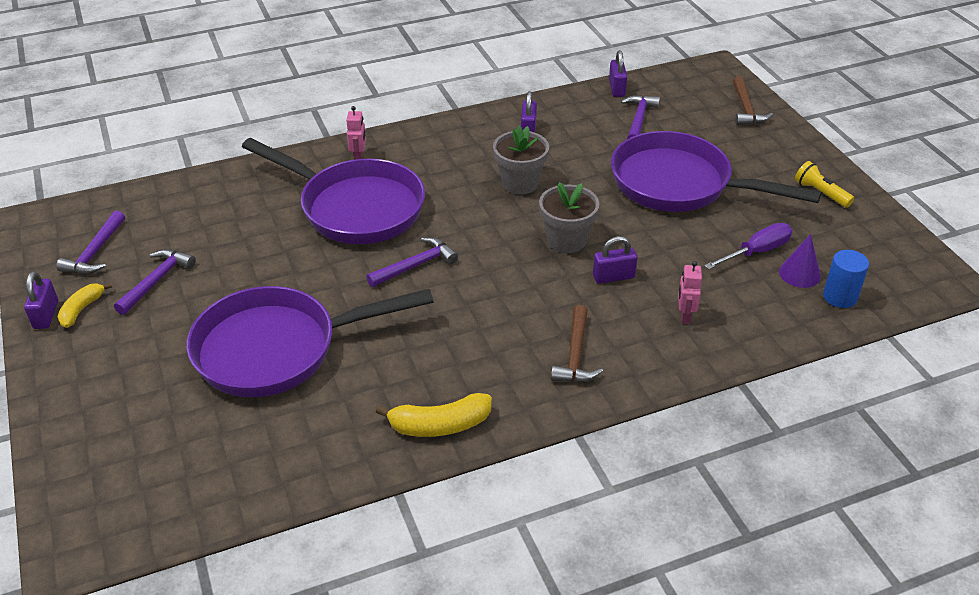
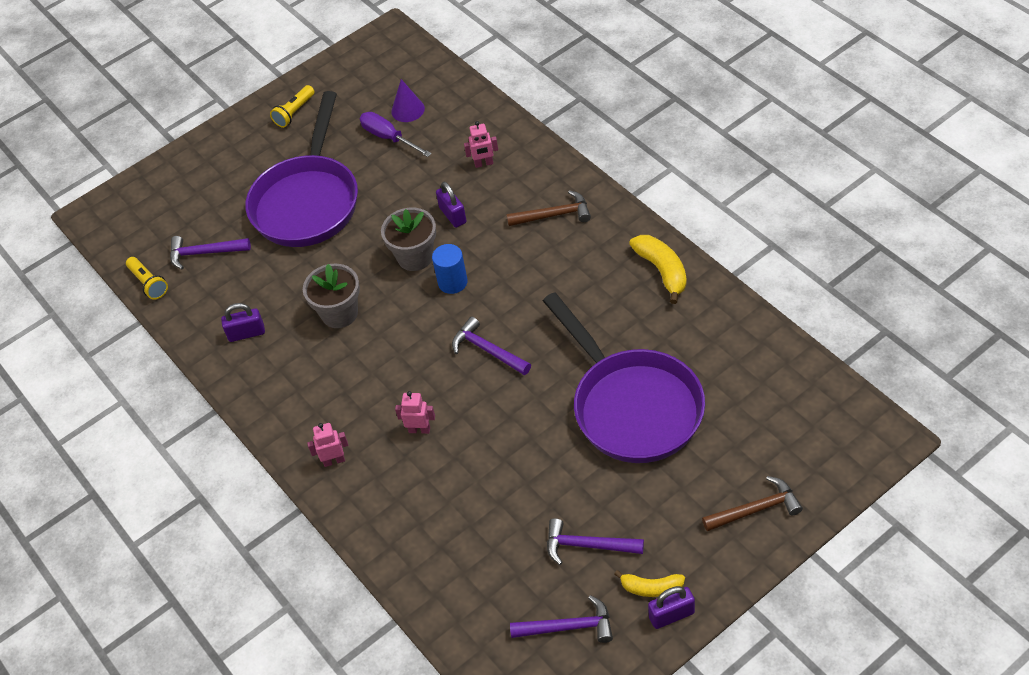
camera: 100 degrees left, 10 degrees up
(355, 207) = (419, 430): purple pan -> pink robot
(616, 89) = (149, 283): purple padlock -> yellow flashlight
(746, 109) = (168, 180): brown hammer -> brown hammer (756, 509)
(840, 297) = (427, 85): blue cylinder -> blue cylinder (452, 282)

